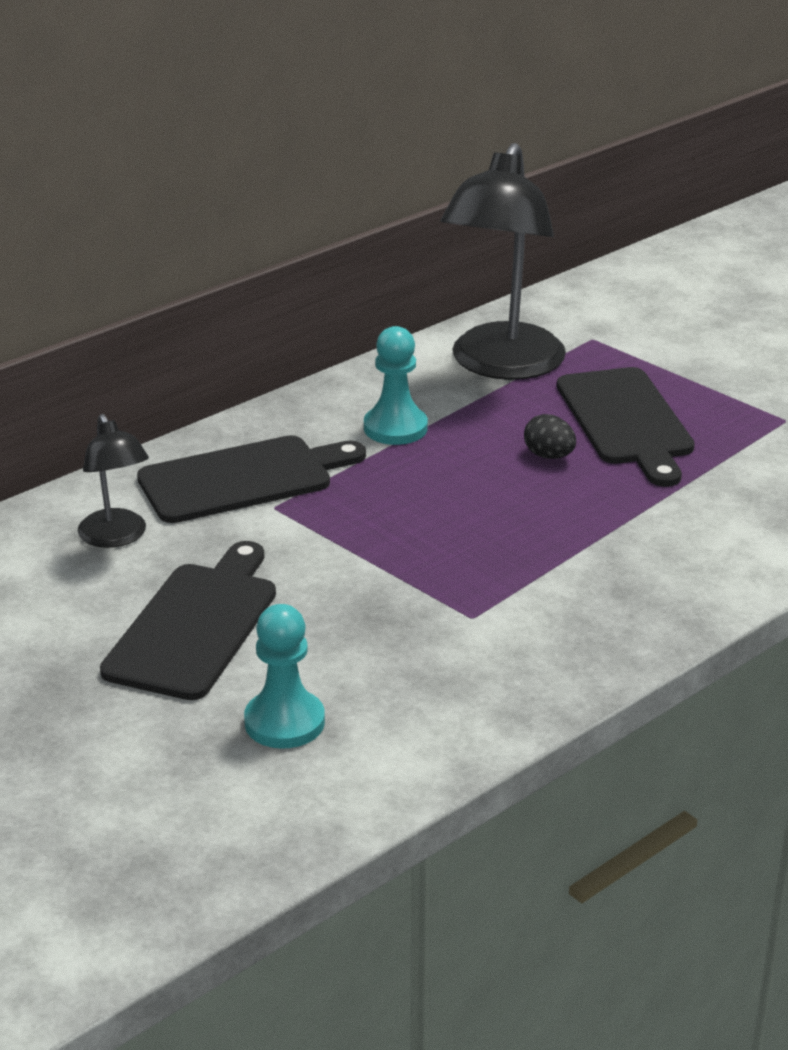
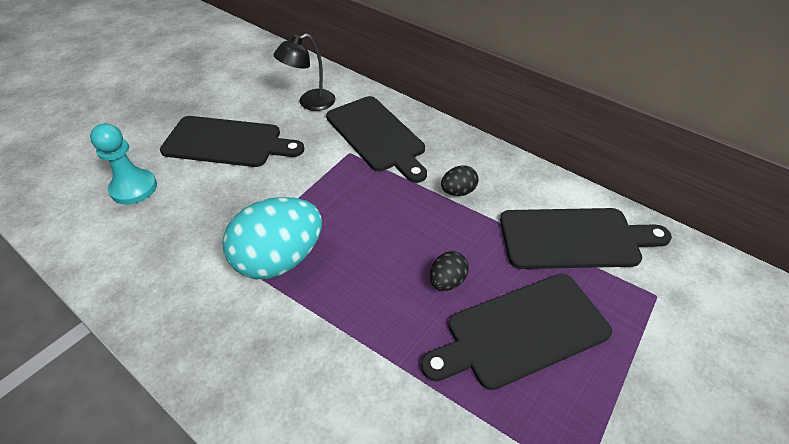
camera: 80 degrees right, 15 degrees up
(395, 428) = (458, 192): turquoise pawn -> black egg
(485, 575) = (279, 260): none -> turquoise egg
(501, 365) = (575, 238): black lamp -> black cutting board

